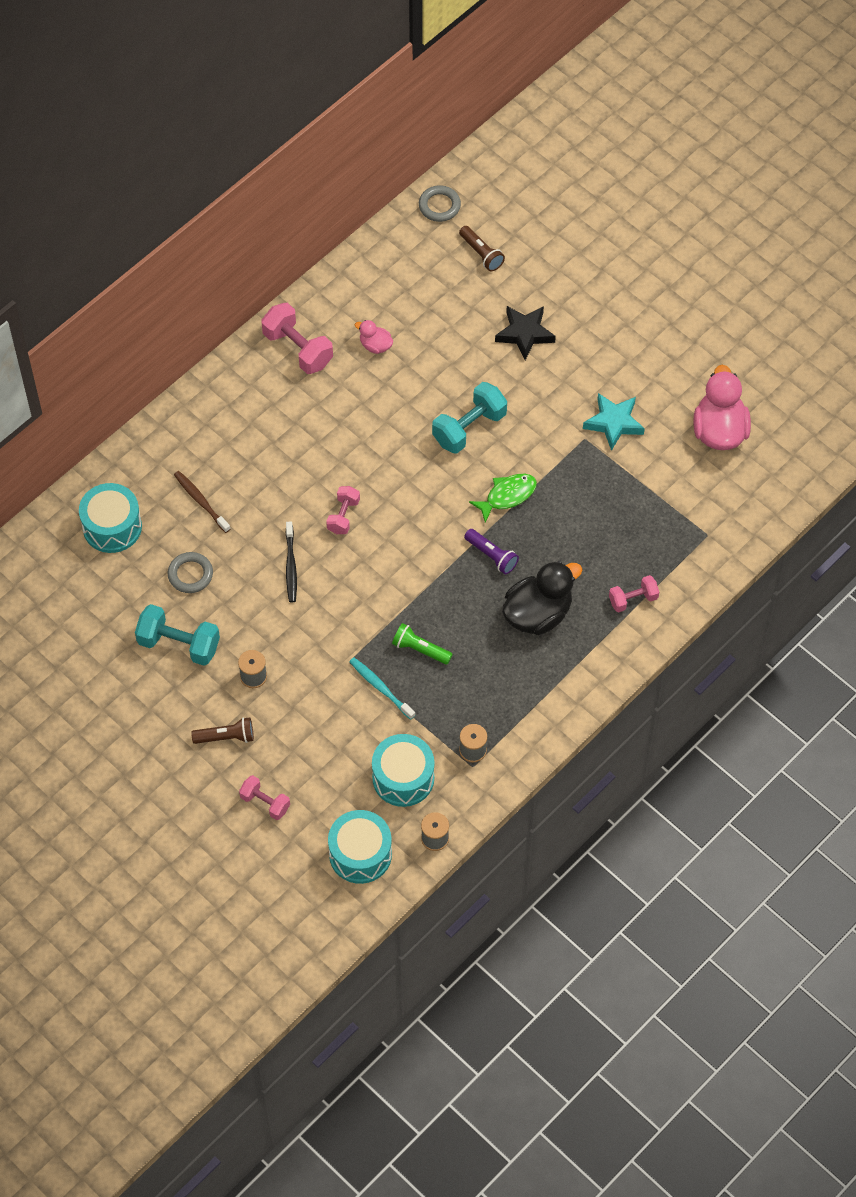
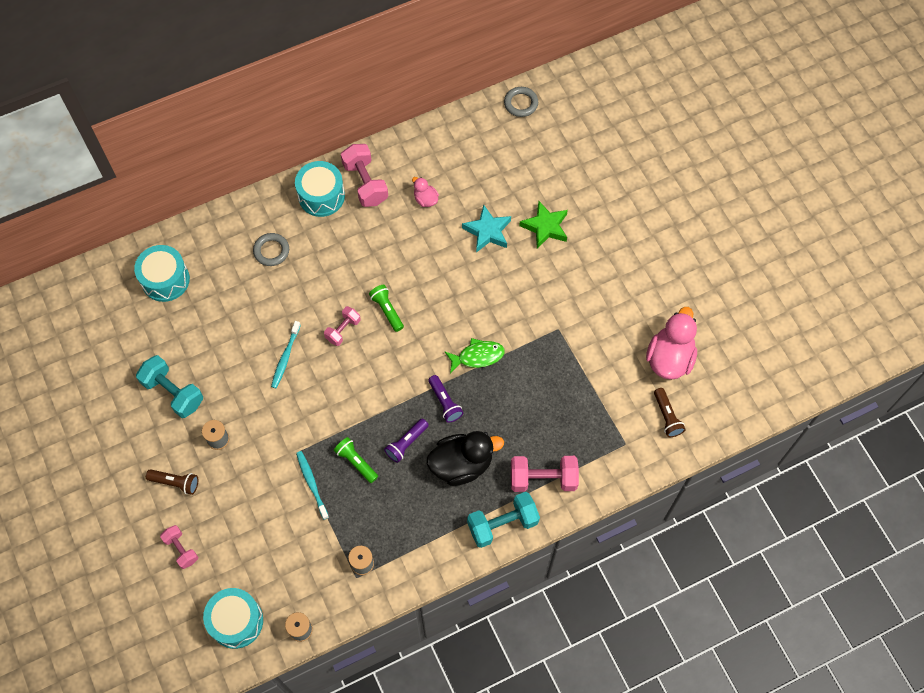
camera: 20 degrees right, 5 degrees up
(190, 574) = (206, 338): grey ring -> grey ring (271, 251)
(201, 501) = (240, 281): brown toothbrush -> none
(291, 566) = (285, 357): black toothbrush -> turquoise toothbrush
(384, 479) = (387, 310): none -> green flashlight
(403, 778) = (297, 567): turquoise drum -> turquoise drum (321, 196)
(467, 612) = (406, 443): none -> purple flashlight
(469, 428) = (470, 290): turquoise dumbbell -> turquoise dumbbell (502, 524)
(481, 253) = (538, 151): brown flashlight -> brown flashlight (667, 416)
(524, 334) = (545, 227): black star -> green star
(614, 423) = (586, 323): turquoise star -> turquoise star (487, 231)
(633, 599) = (543, 478): pink dumbbell -> pink dumbbell, size x1.65

